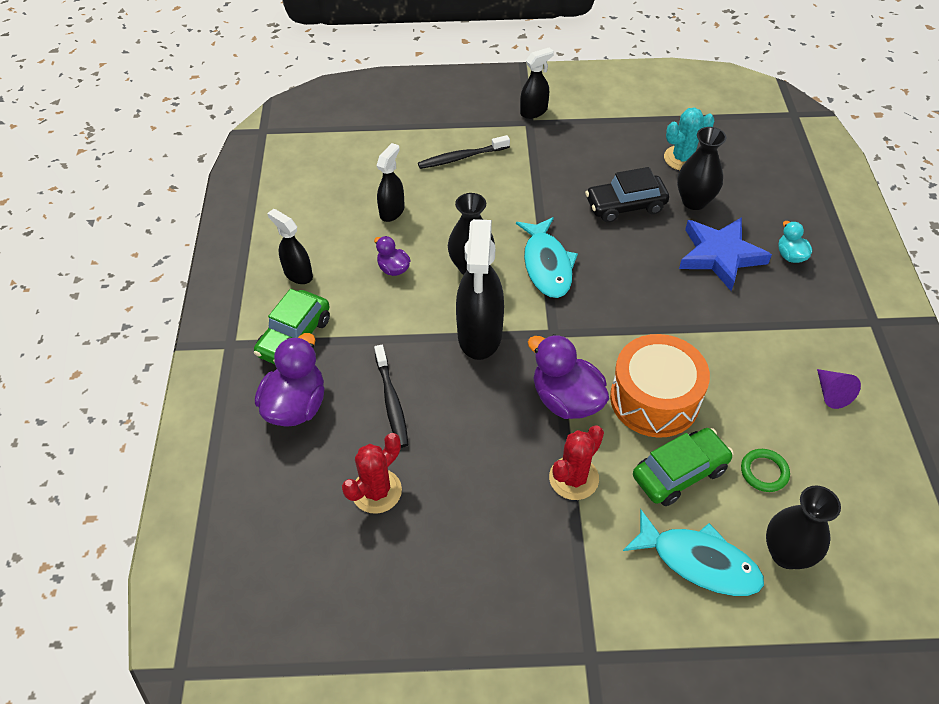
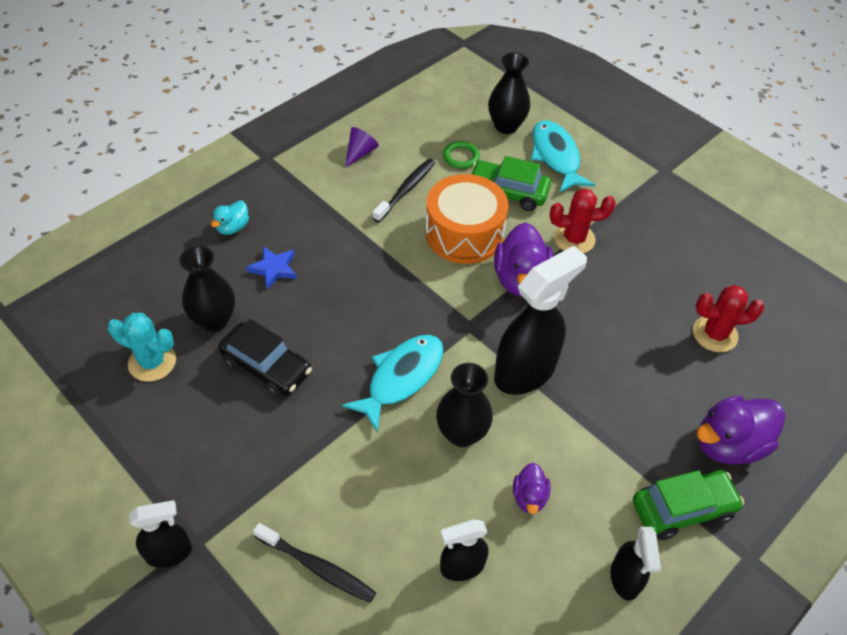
camera: 135 degrees left, 0 degrees up
(391, 401) = (647, 382): black toothbrush -> black toothbrush (406, 190)
(534, 111) = (169, 553): black spray bottle -> black spray bottle turned 150 degrees clockwise
(720, 255) = (274, 269): blue star -> blue star, size x0.54

